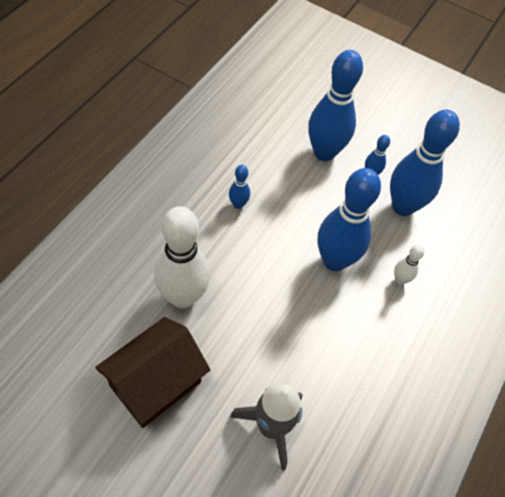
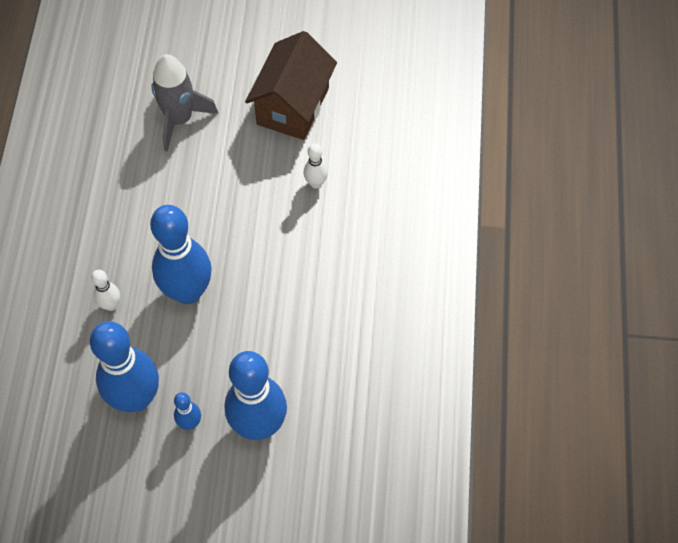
camera: 160 degrees right, 5 degrees up
(183, 297) = (316, 183): white bowling pin -> white bowling pin, size x0.45
(238, 204) = (320, 303): blue bowling pin -> none

